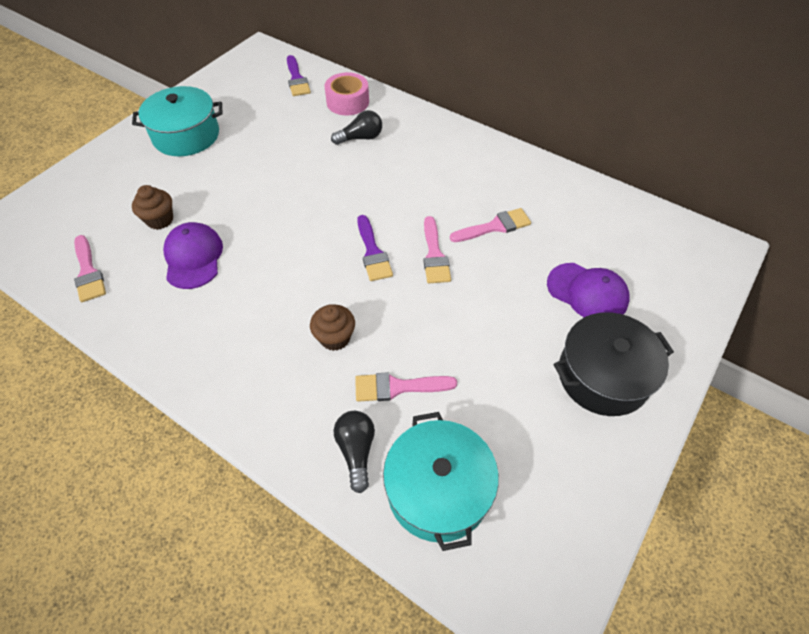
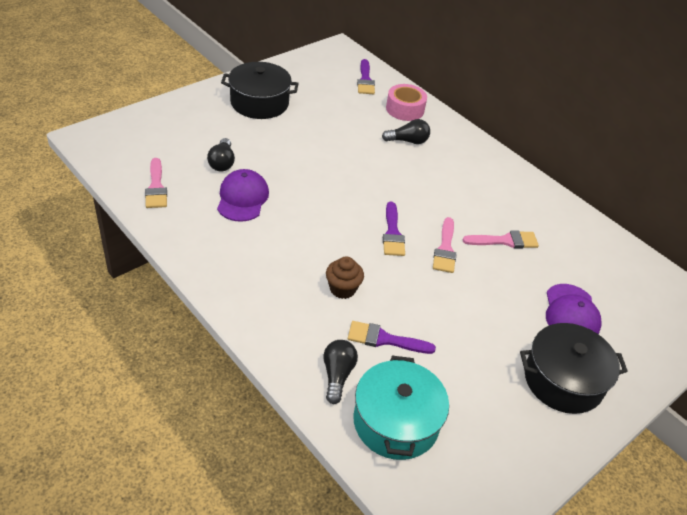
camera: 10 degrees right, 10 degrees down
(160, 220) = (222, 163): brown cupcake -> black light bulb
(186, 135) = (259, 103): turquoise pot -> black pot
(398, 387) = (384, 339): pink brush -> purple brush
(587, 292) = (571, 313): purple cap -> purple cap turned 45 degrees clockwise

